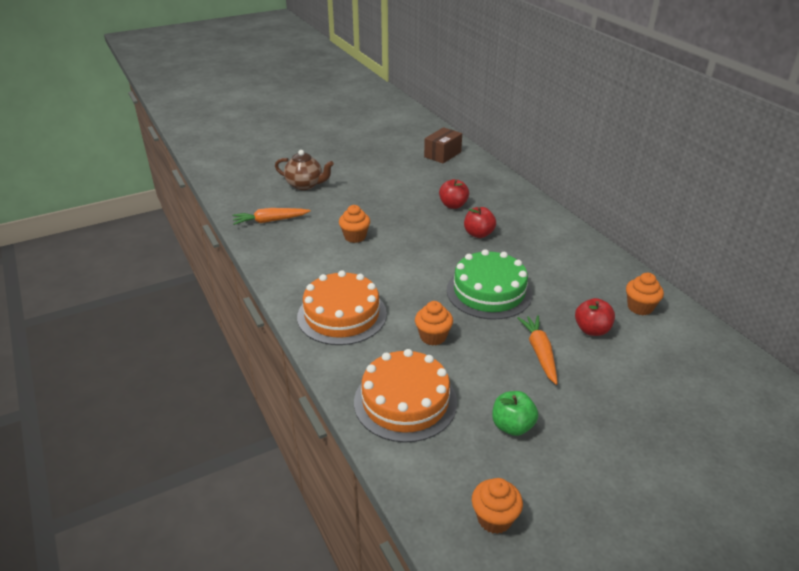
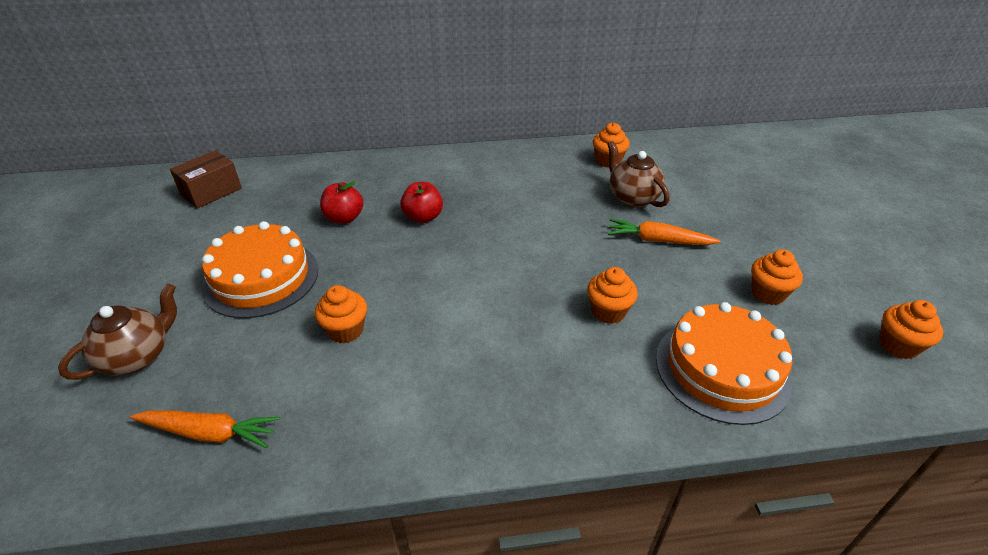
camera: 70 degrees left, 5 degrees up
(270, 221) = (210, 433): orange carrot -> orange carrot turned 90 degrees counterclockwise
(342, 315) = (531, 391): orange cake -> orange cake (261, 278)
(442, 154) = (211, 192): brown box -> brown box turned 75 degrees clockwise
(489, 292) = (541, 243): green cake -> none
(512, 426) = (768, 293): green apple -> orange cupcake
(592, 330) = (632, 198): red apple -> brown teapot

